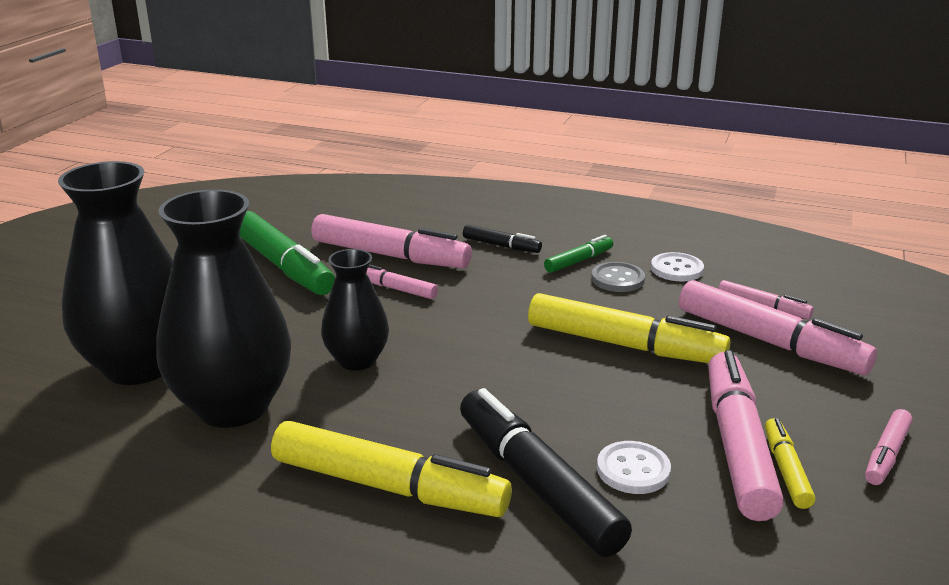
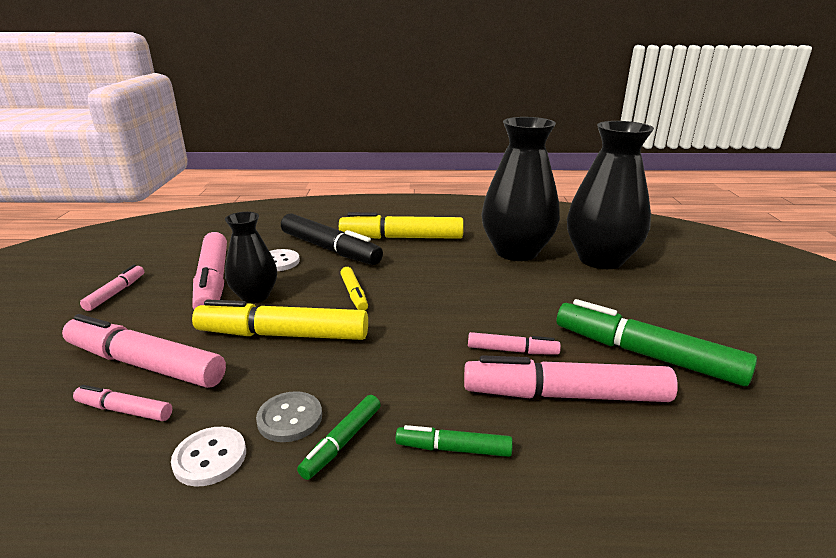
camera: 160 degrees right, 0 degrees up
(357, 360) = (477, 286): black vase -> black vase (255, 296)
(501, 246) = (453, 449): black marker -> green marker
(786, 470) = (188, 275): yellow marker -> yellow marker (354, 294)

